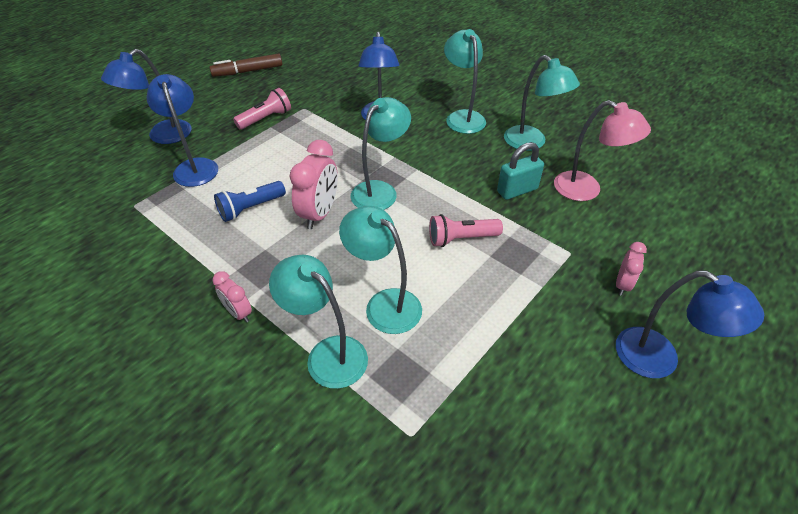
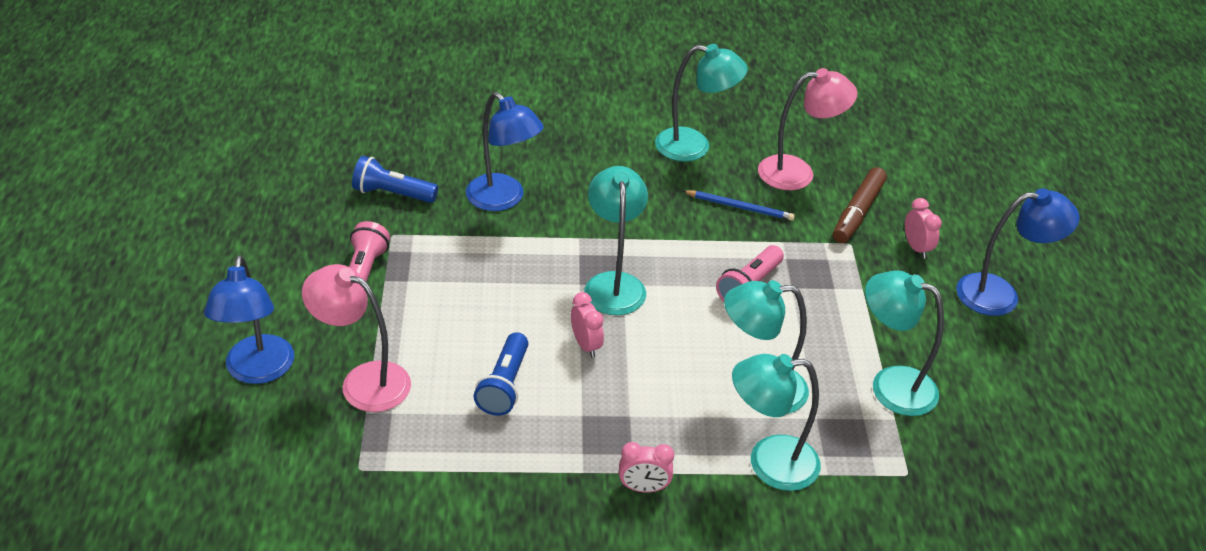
camera: 45 degrees left, 5 degrees down
(194, 166) = (363, 381): blue lamp -> pink lamp
(248, 71) = (238, 223): brown marker -> brown marker (857, 212)
(319, 214) = (586, 345): pink clock -> pink clock, size x0.57
(330, 90) = (392, 194): none -> blue flashlight
(462, 117) = (591, 151): turquoise lamp -> turquoise lamp (890, 385)
(517, 190) = (740, 207): turquoise padlock -> blue pencil

